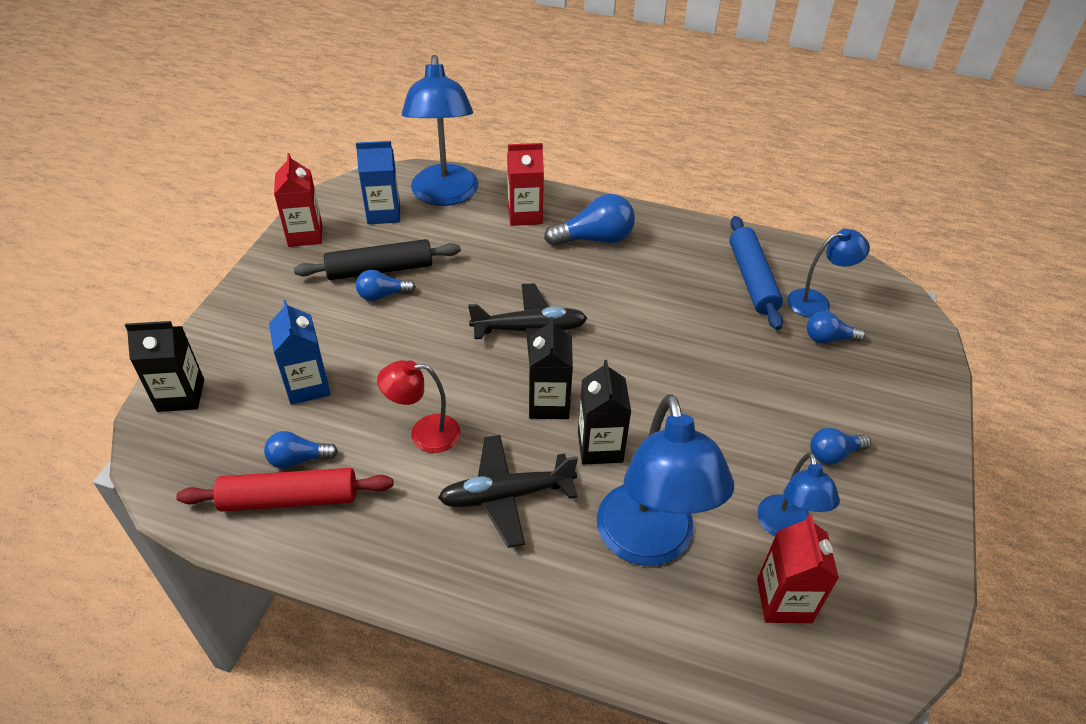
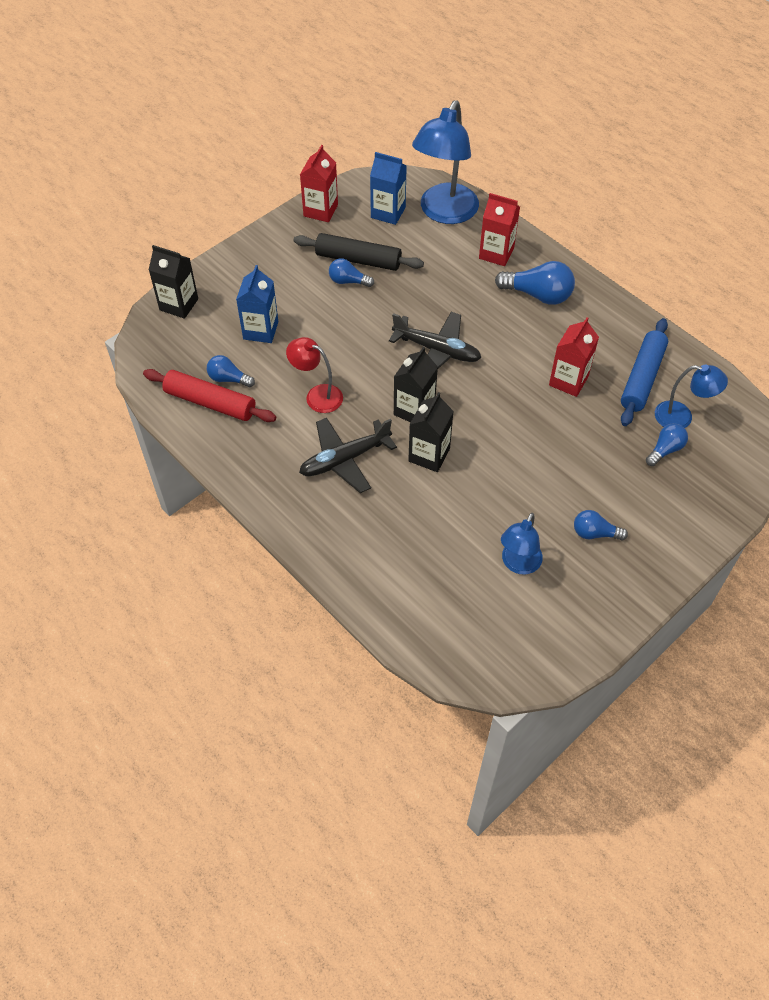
camera: 30 degrees right, 10 degrees up
(506, 495) = (344, 459): black plane -> black plane turned 45 degrees counterclockwise
(649, 543) = (417, 531): blue lamp -> none
(784, 600) = (480, 606): red carton -> red carton (568, 381)
(828, 338) = (665, 450): blue light bulb -> blue light bulb turned 105 degrees clockwise

